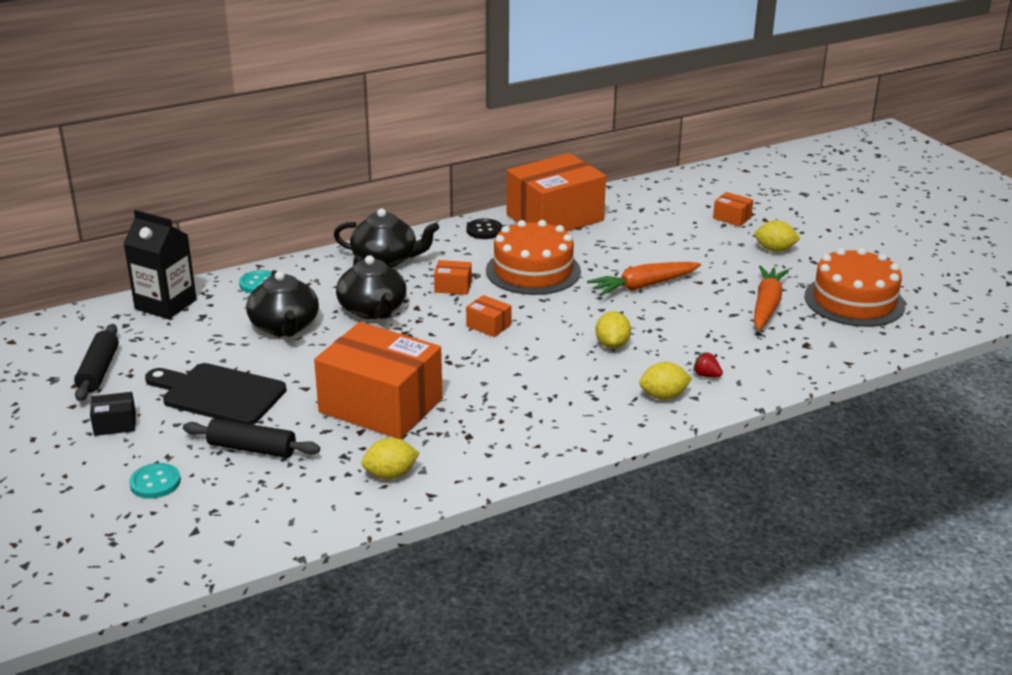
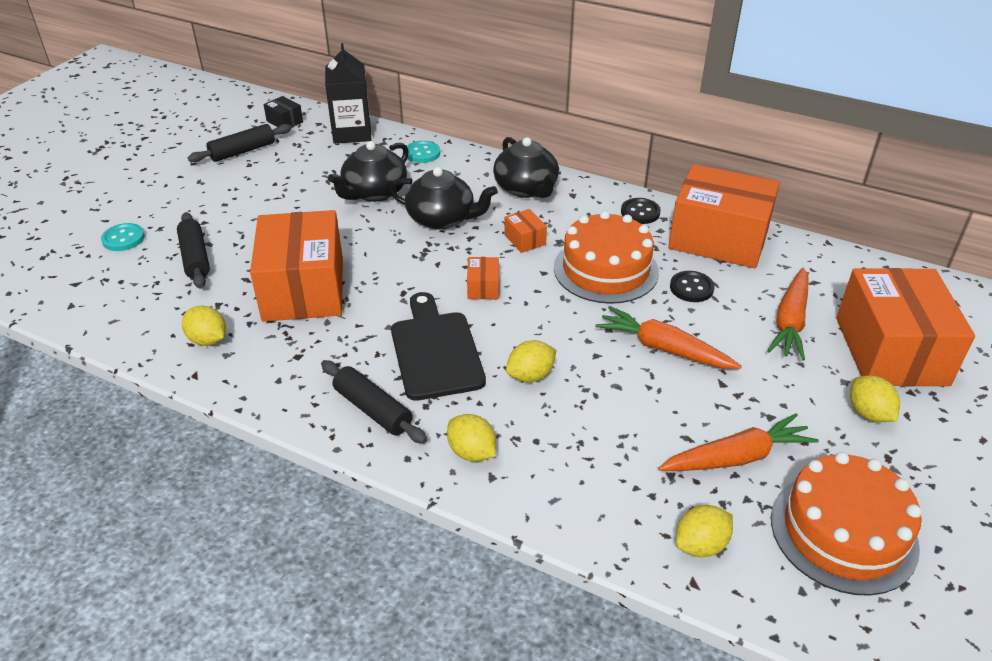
camera: 55 degrees right, 10 degrees up
(115, 424) = (183, 189): black box -> black box (284, 121)
(218, 394) = (255, 209): black cutting board -> black cutting board (435, 351)
(373, 310) = (442, 219): black teapot -> black teapot turned 105 degrees counterclockwise
(574, 421) = (373, 410): none -> black rolling pin
(594, 250) = (691, 288): none -> black button
(669, 234) = (790, 321): none -> orange carrot
(706, 375) = (541, 468): red strawberry -> none
(732, 218) = (891, 351): orange box -> orange box, size x2.50
(823, 348) = (700, 545): none -> yellow lemon

